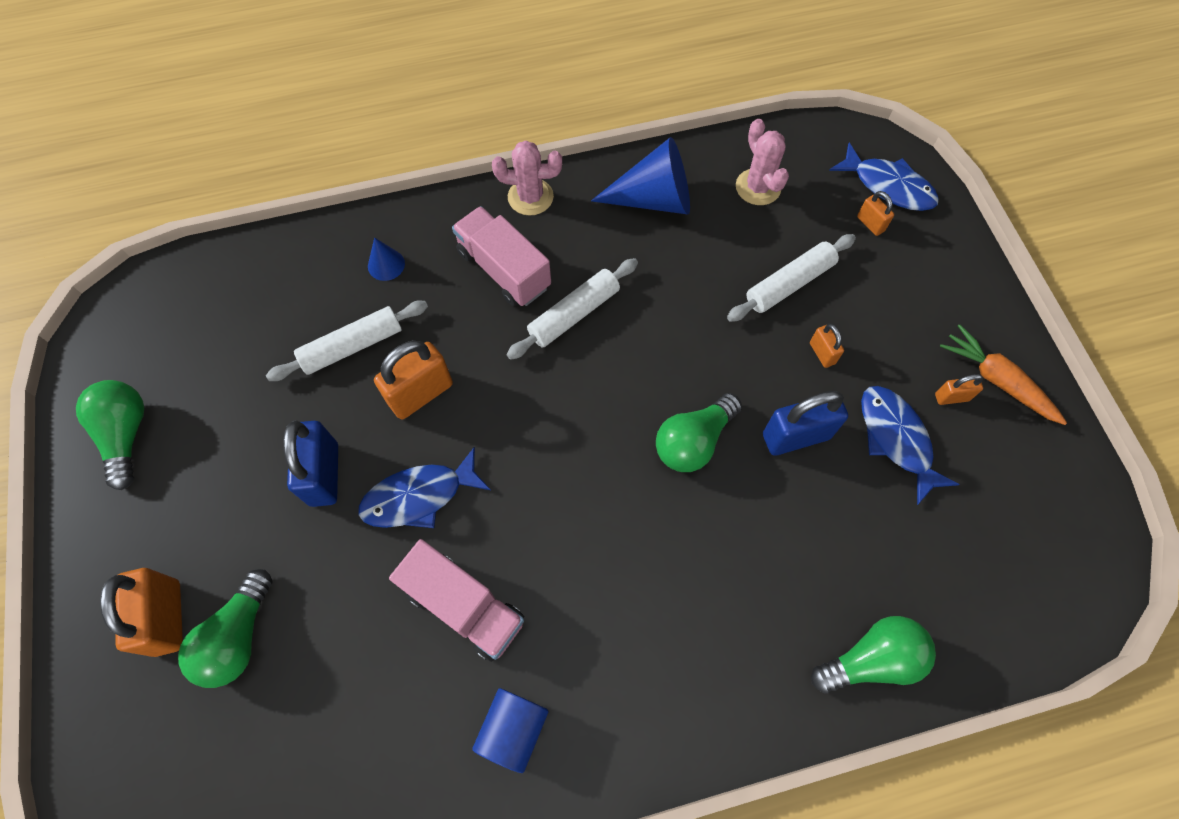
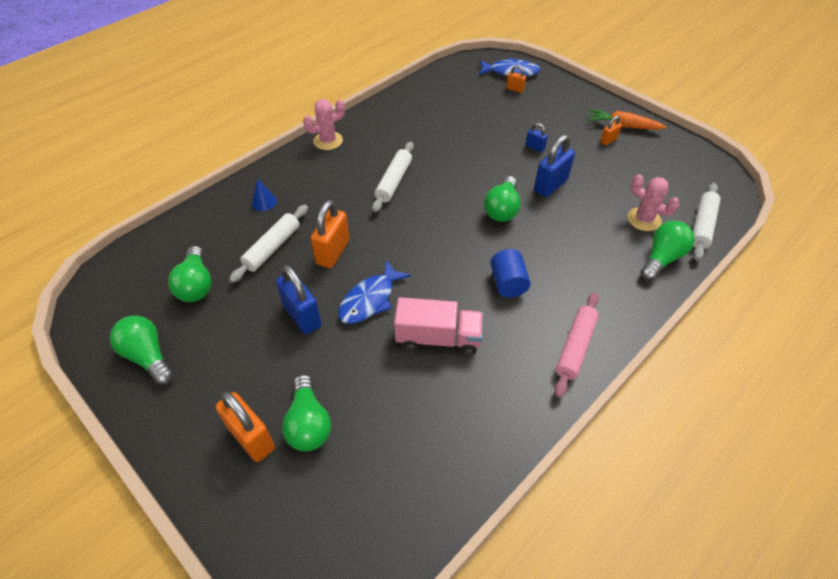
camera: 30 degrees left, 15 degrees down
(233, 357) = (196, 285): none -> green light bulb
(504, 270) = (338, 177): pink truck -> none
(513, 729) = (512, 381): blue cylinder -> blue cylinder (508, 283)
(632, 730) = (575, 347): none -> pink rolling pin
(654, 199) = (397, 117): blue cone -> none
(758, 187) = (448, 94): pink cactus -> pink cactus (643, 219)
(789, 284) = (496, 126): white rolling pin -> white rolling pin (702, 226)
(822, 353) = (535, 147): orange padlock -> blue padlock
(896, 439) = (598, 166): blue fish -> none

